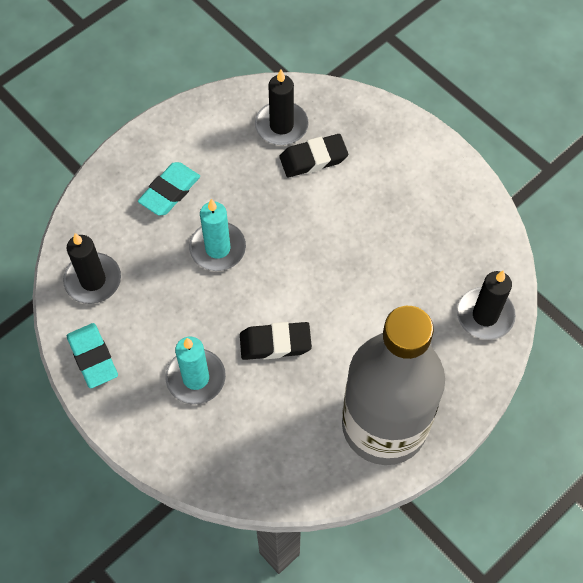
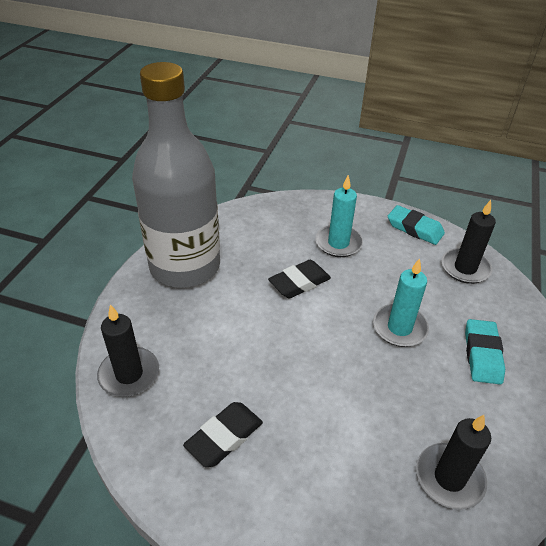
camera: 150 degrees right, 20 degrees down
(313, 159) = (386, 454): black eraser -> black eraser (224, 437)

